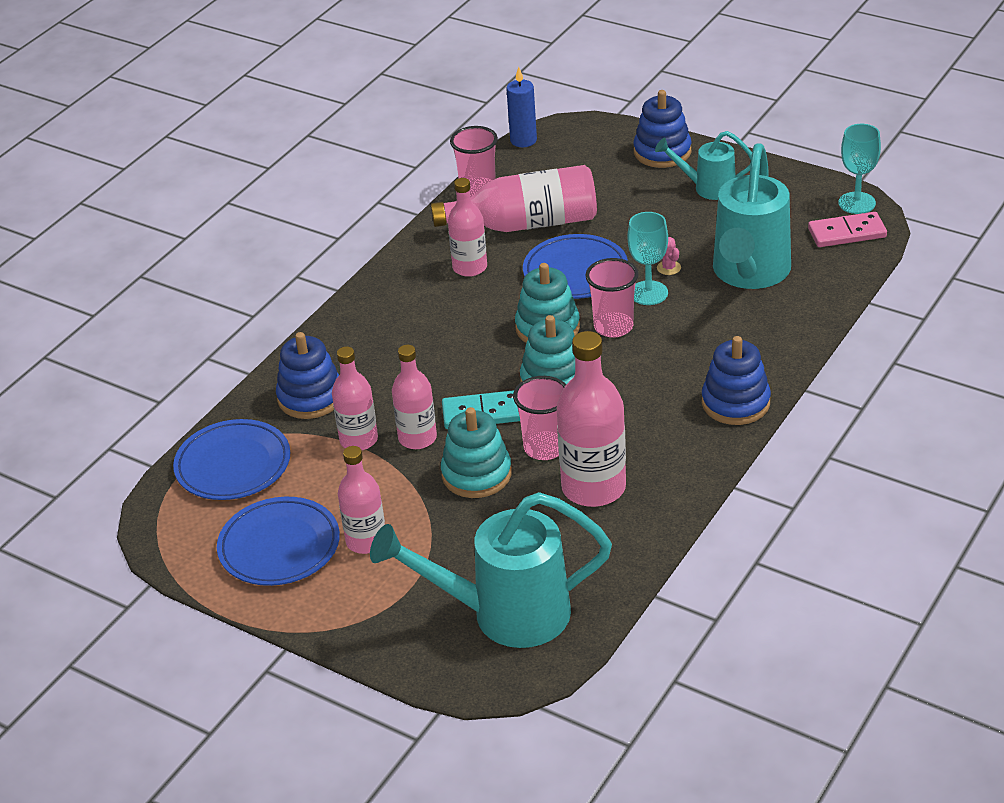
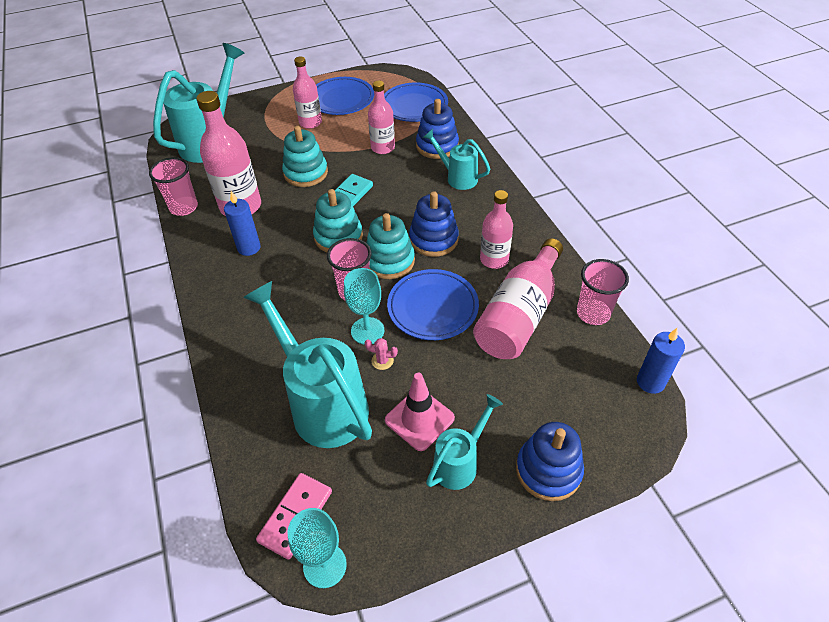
camera: 125 degrees right, 10 degrees up
(359, 351) = (457, 177): none -> turquoise watering can
(417, 438) = (358, 166): pink bottle -> none
(545, 448) = (291, 205): pink cup -> pink cup (184, 207)
(645, 434) = (249, 248): none -> blue candle
(697, 222) = (419, 419): none -> pink traffic cone
(735, 403) = (219, 302): blue stacking toy -> blue stacking toy (433, 239)

